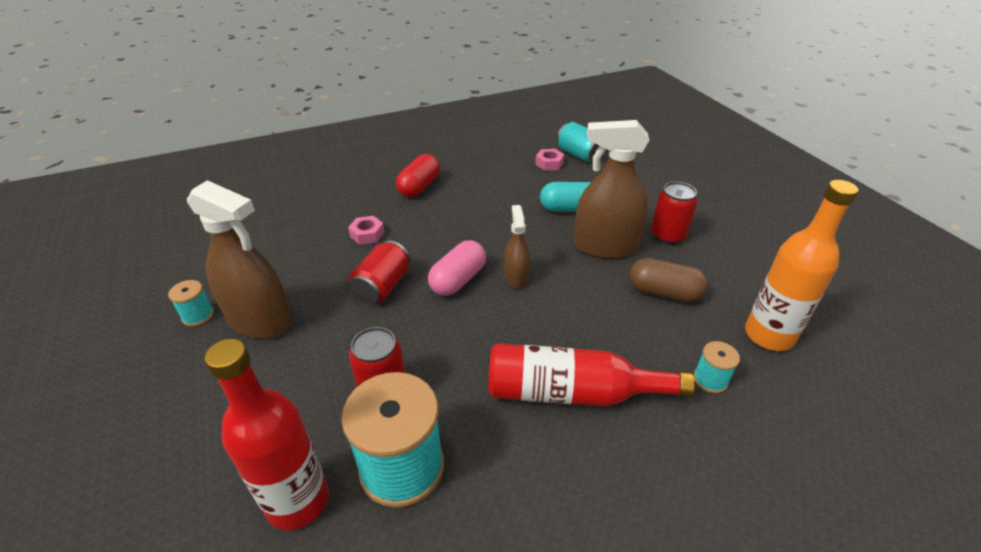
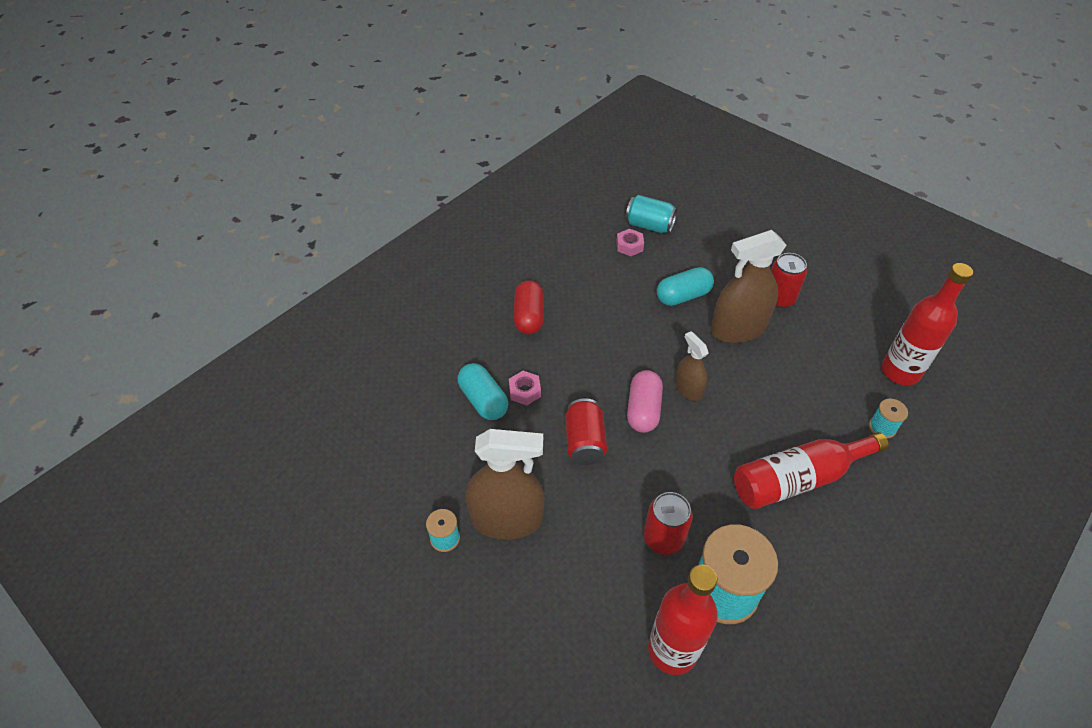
camera: 25 degrees left, 10 degrees up
(328, 230) = (483, 400): none -> turquoise capsule
(664, 292) = (808, 360): brown capsule -> none
(768, 335) = (900, 372): orange bottle -> red bottle

